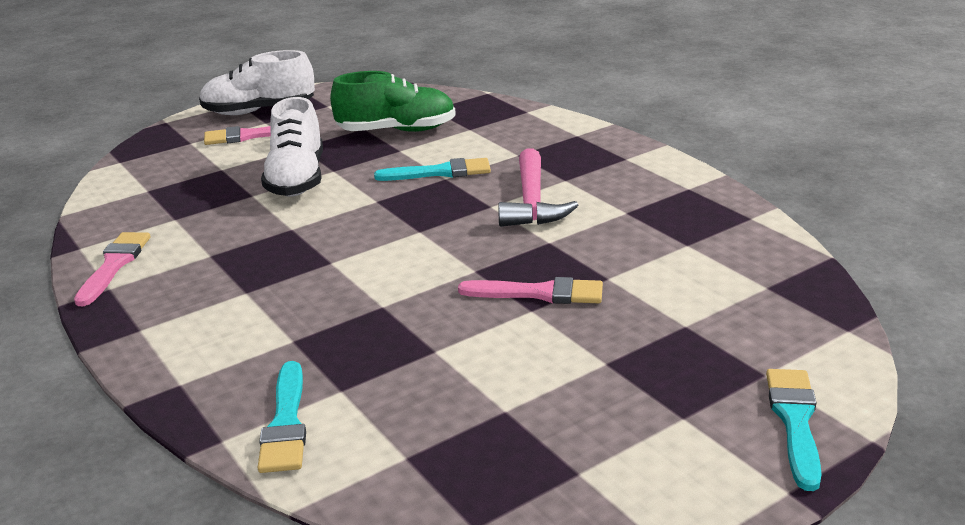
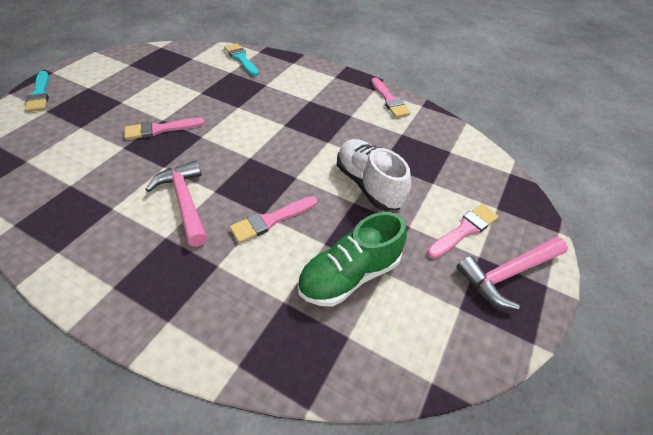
camera: 150 degrees right, 20 degrees up
(259, 111) = (507, 274): white shoe -> pink hammer
(440, 172) = (271, 220): turquoise brush -> pink brush

